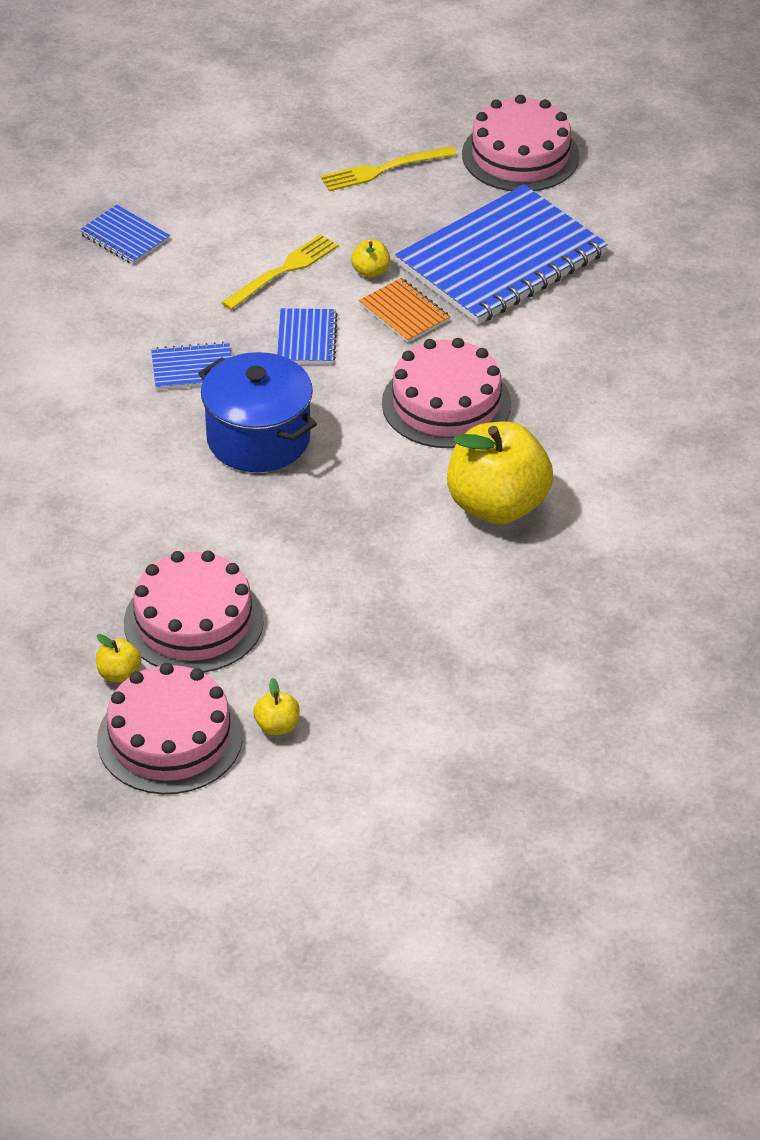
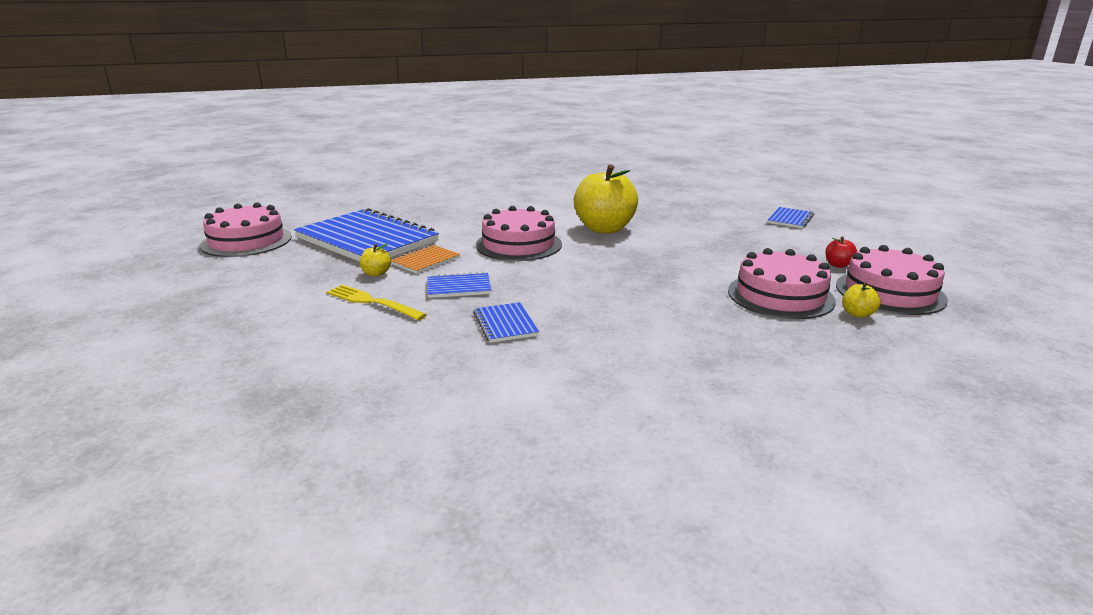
camera: 100 degrees left, 20 degrees down
(124, 237) = (307, 378): blue notebook -> blue notebook (790, 219)
(258, 439) = (579, 293): blue pot -> none
(277, 726) = (838, 265): yellow apple -> red apple
(382, 170) = (243, 279): yellow fork -> none

